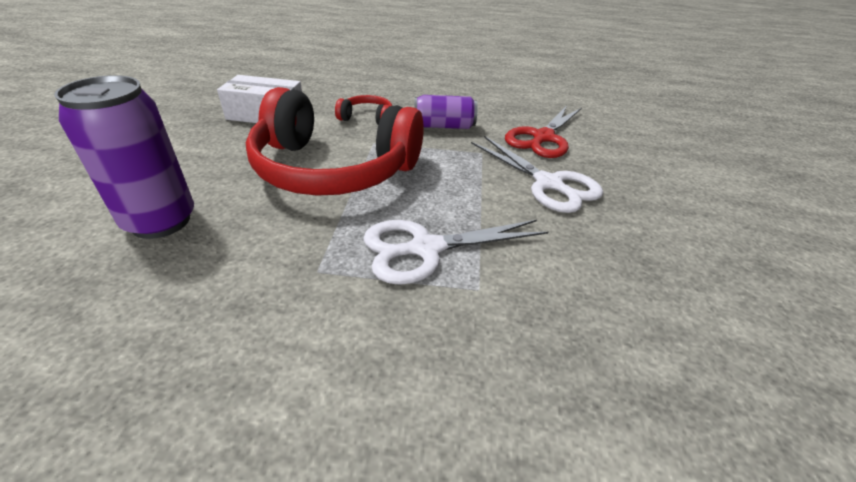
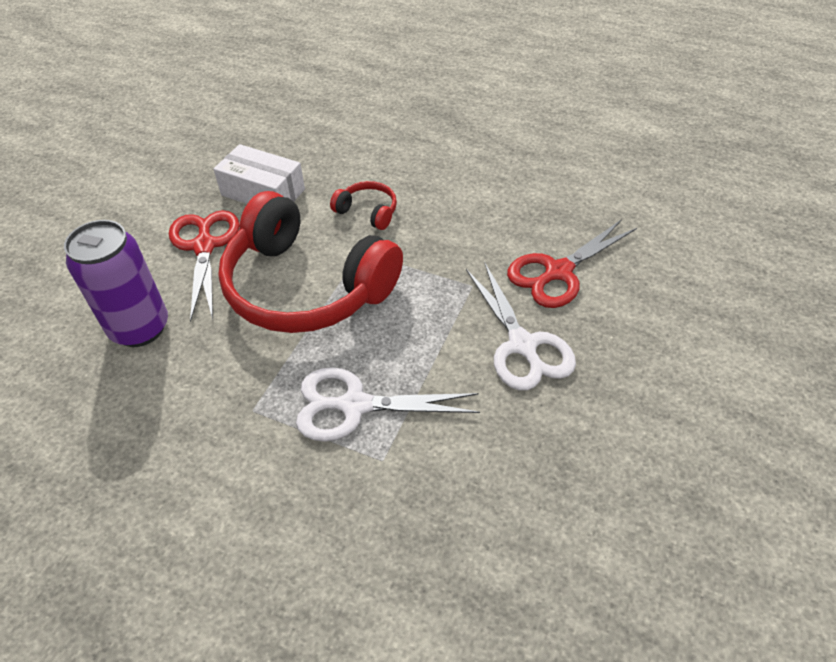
camera: 20 degrees right, 10 degrees up
(219, 153) = (205, 246): none -> red scissors
(444, 126) = (449, 236): purple can -> none

